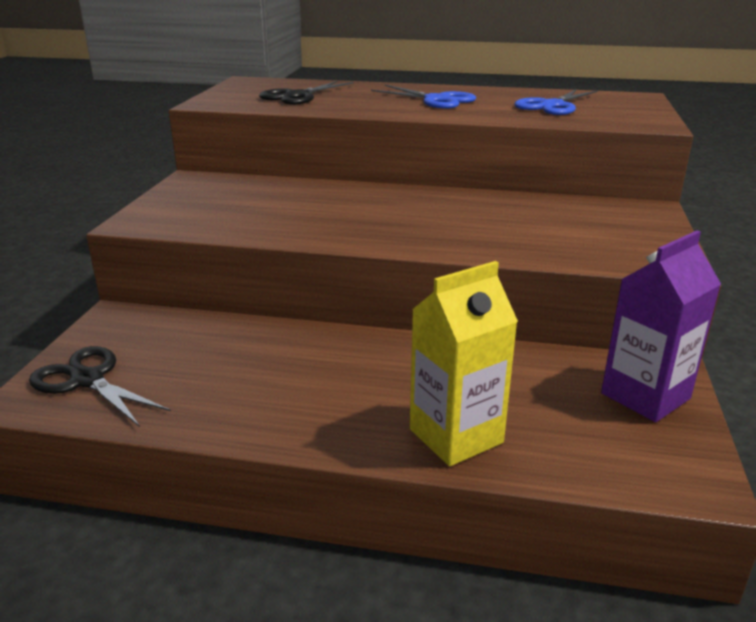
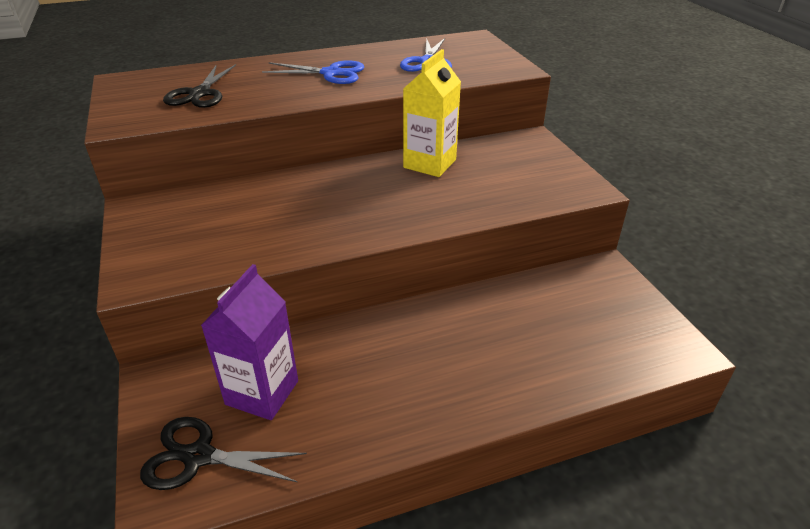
camera: 30 degrees left, 10 degrees up
(456, 436) = (528, 378): yellow carton -> yellow carton (430, 163)
(645, 396) = (610, 294): purple carton -> purple carton (262, 392)

